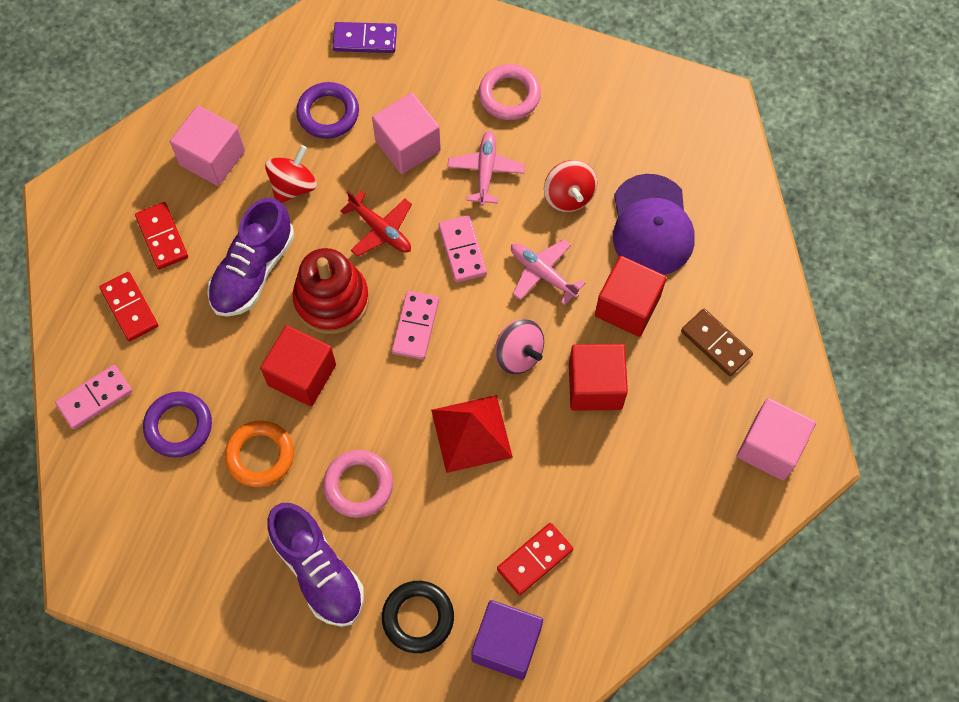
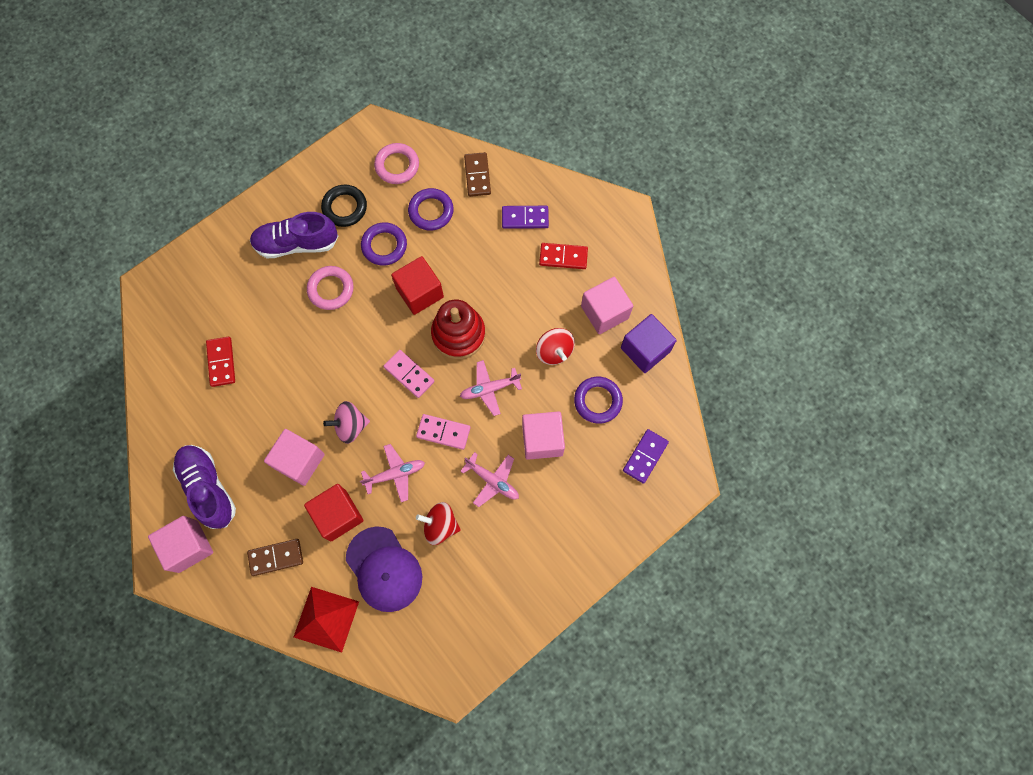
camera: 120 degrees right, 5 degrees up
(95, 398) = (477, 175): pink domino -> brown domino
(130, 308) = (525, 218): red domino -> purple domino
(253, 270) = (507, 298): purple shoe -> purple shoe (208, 488)
(260, 455) = (384, 246): orange ring -> purple ring
(380, 230) = (489, 389): red plane -> pink plane
(418, 617) = (234, 281): black ring -> black ring (345, 207)
(471, 433) = (319, 369): red pyramid -> red pyramid (326, 619)
(506, 644) = (187, 320): purple cube -> purple cube (645, 349)
(509, 95) = (542, 531): pink ring -> pink ring (397, 166)
(595, 386) = (299, 461): red cube -> pink cube
(652, 225) = (384, 569): purple cap -> purple cap turned 150 degrees counterclockwise

